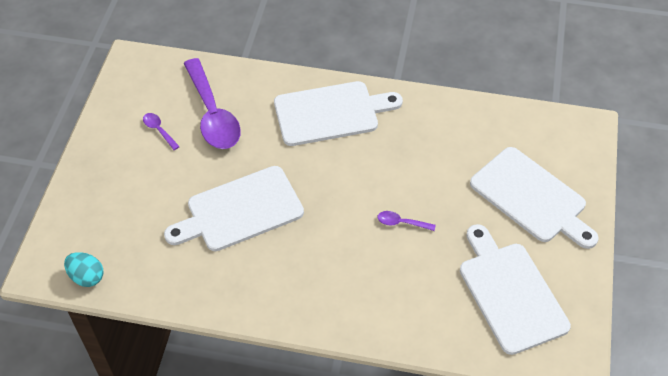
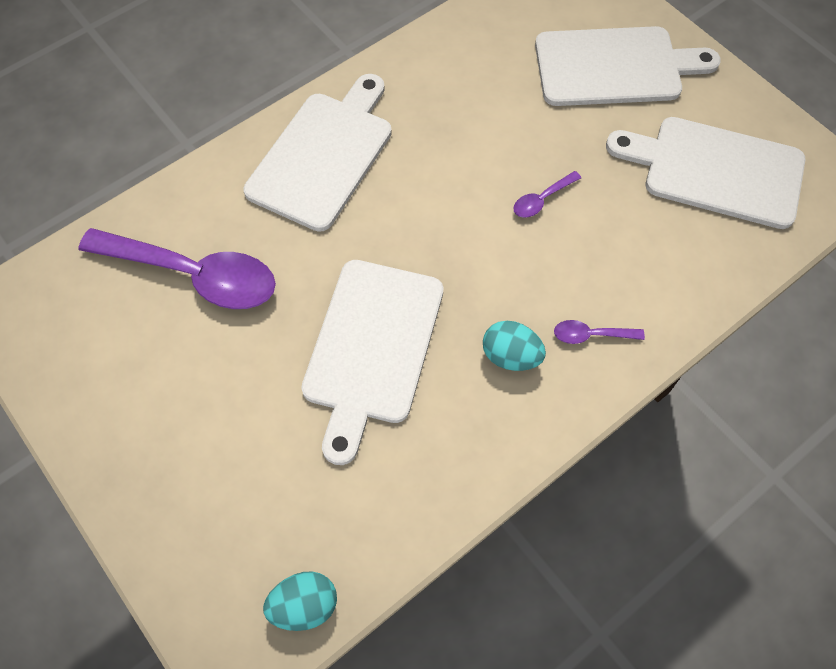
camera: 50 degrees left, 10 degrees up
(159, 130) = (154, 353): purple spoon -> purple spoon (591, 335)
(291, 272) = (510, 356): none -> turquoise egg

